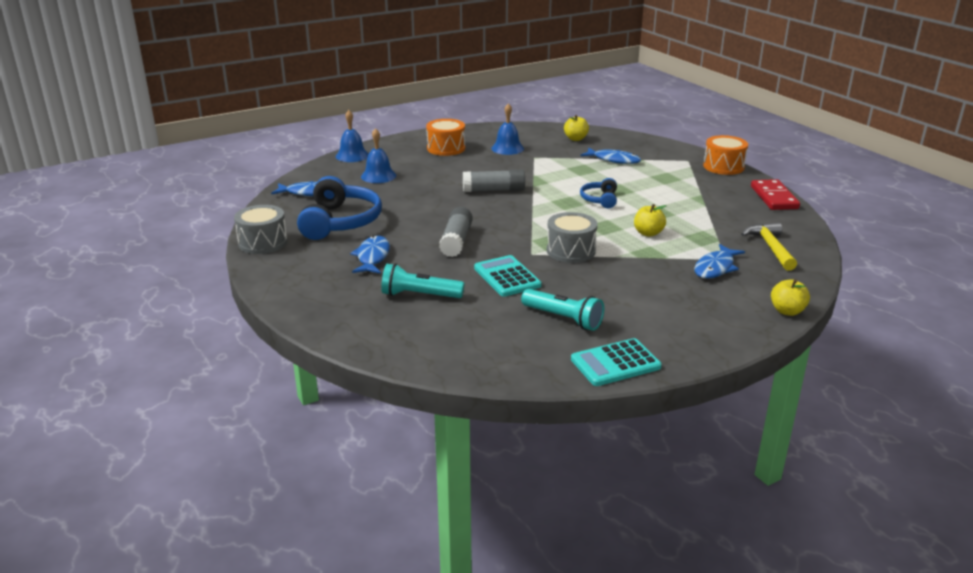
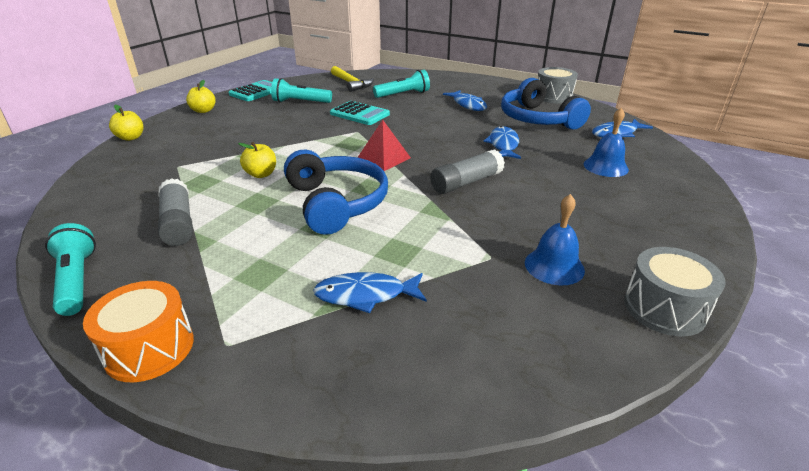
camera: 150 degrees right, 5 degrees up
(352, 155) = (692, 185): blue bell -> none
(446, 148) = (628, 235): orange drum -> none
(456, 241) = (428, 127): grey glue stick -> grey glue stick (178, 223)
(534, 221) = (383, 158): none -> red pyramid
(571, 251) = (327, 141): grey drum -> grey drum (664, 308)
(575, 139) = (483, 345): yellow apple -> yellow apple (203, 111)
(600, 199) = (336, 203): blue headphones -> blue headphones, size x1.95
(715, 268) = (188, 156): blue fish -> blue fish (503, 145)
(771, 248) = (121, 190): yellow hammer -> yellow hammer (351, 83)
(774, 197) = (77, 280): red domino -> turquoise flashlight

